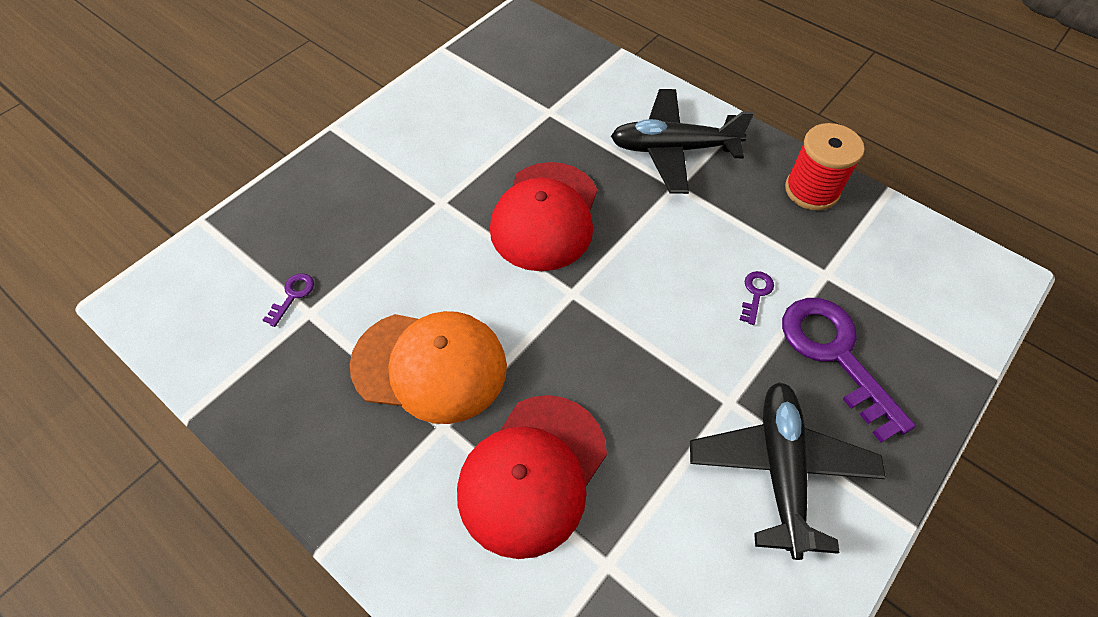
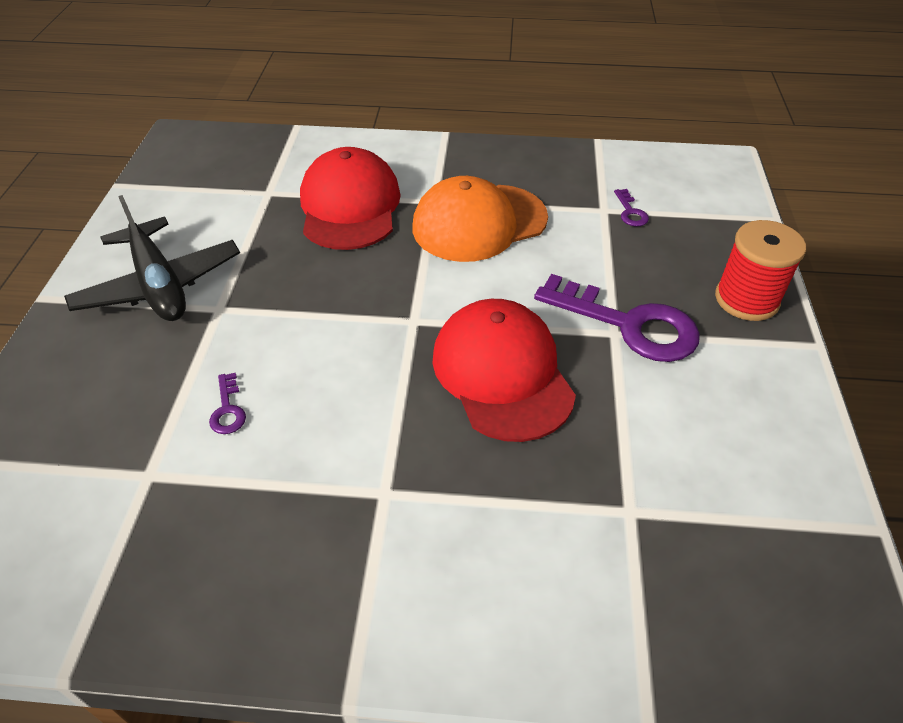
camera: 145 degrees right, 10 degrees down
(673, 149) = (424, 548): black plane -> none
(811, 190) = (194, 594): red spool -> red spool (746, 299)
(835, 355) = (123, 391): purple key -> purple key (628, 324)

